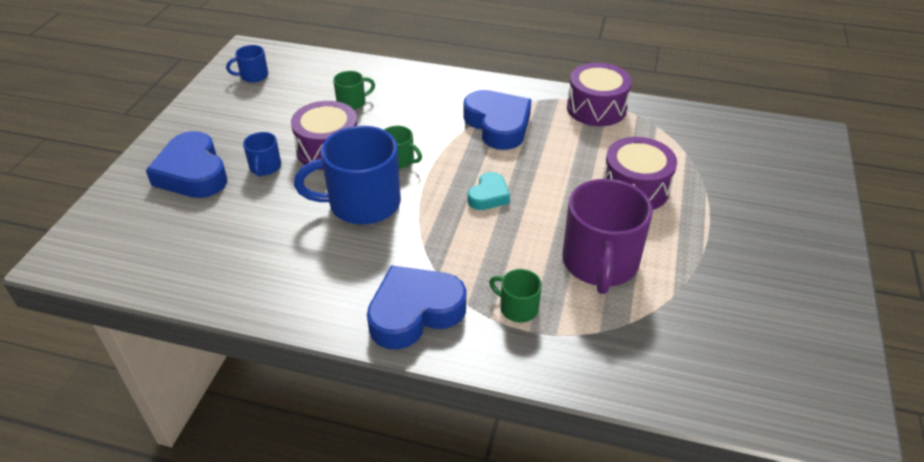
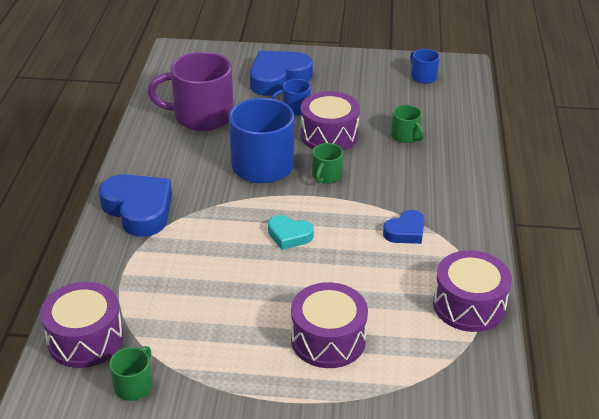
camera: 80 degrees right, 5 degrees down
(498, 125) = (405, 232): blue heart -> blue heart, size x0.55
(517, 308) = (147, 265): green mug -> green mug (134, 385)
(600, 263) = (208, 315): purple mug -> purple mug (201, 116)
(634, 365) = (85, 339): none -> purple drum

